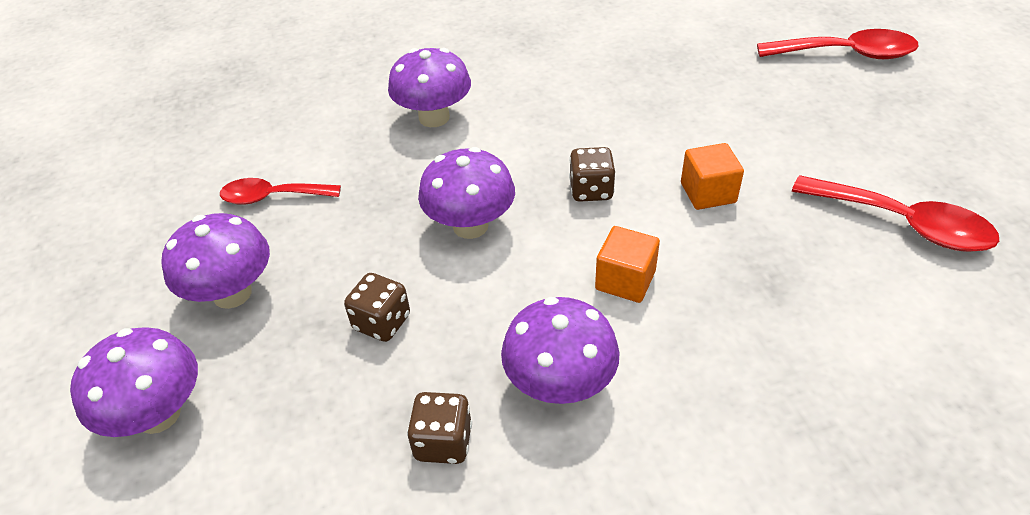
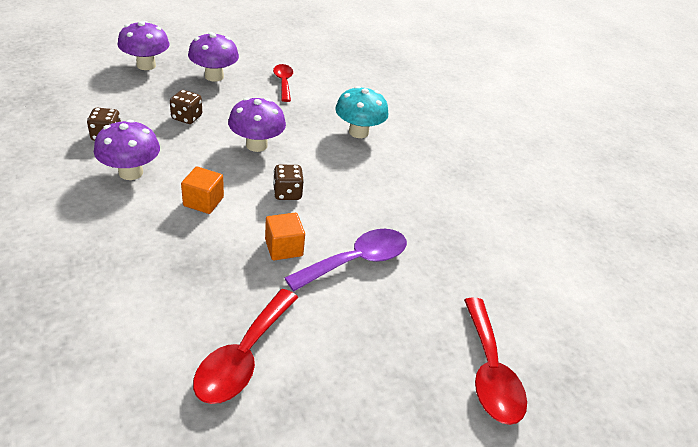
camera: 75 degrees right, 5 degrees down
(434, 117) = (358, 132): purple mushroom -> turquoise mushroom
(716, 131) = (356, 261): none -> purple spoon

